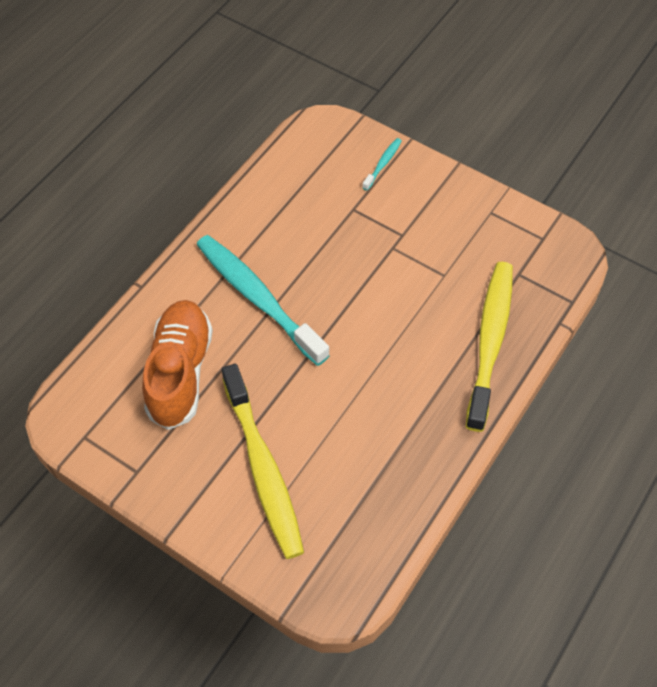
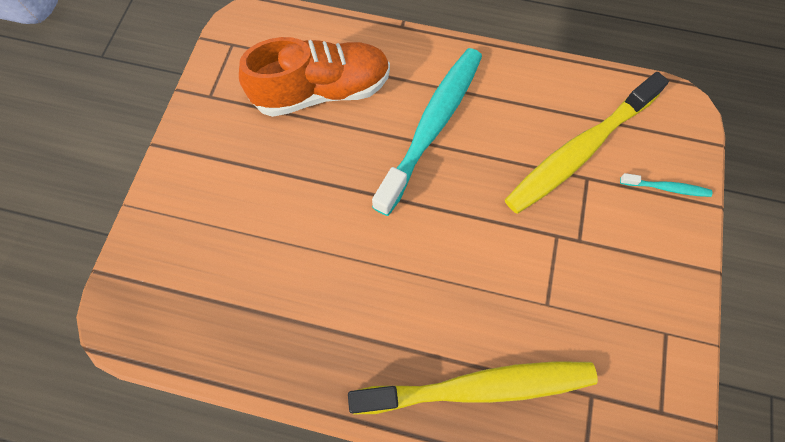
camera: 70 degrees right, 10 degrees up
(263, 469) = (242, 199): yellow toothbrush -> yellow toothbrush (578, 151)

